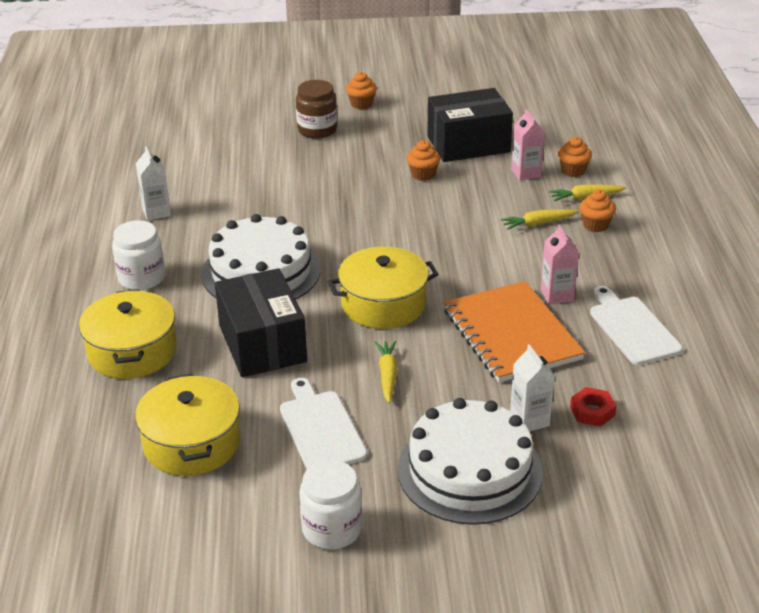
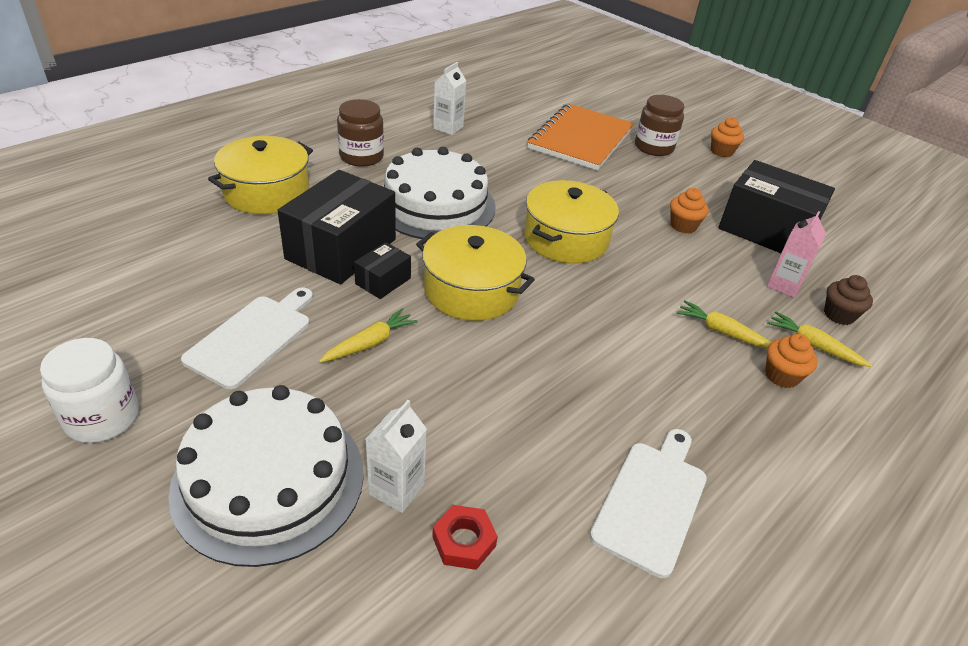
camera: 45 degrees right, 5 degrees up
(141, 278) = (361, 157): white jar -> brown jar
(192, 443) = (172, 273): yellow pot -> yellow pot (566, 239)
(326, 340) = (383, 281): none -> black box
(511, 334) = (524, 400): orange notebook -> orange notebook (580, 139)
(557, 295) = (629, 404): pink carton -> none
(573, 171) = (839, 315): orange cupcake -> brown cupcake

